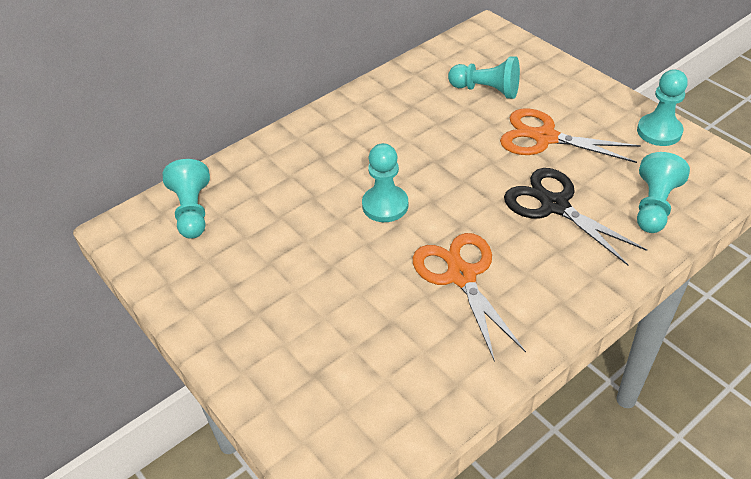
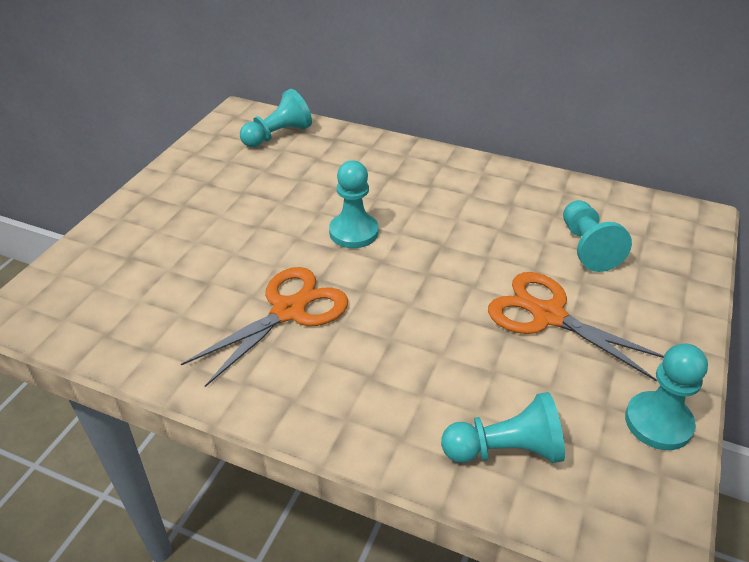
camera: 60 degrees right, 5 degrees down
(545, 138) = (548, 316): orange scissors -> orange scissors turned 45 degrees counterclockwise
(554, 206) = (438, 354): black scissors -> none

